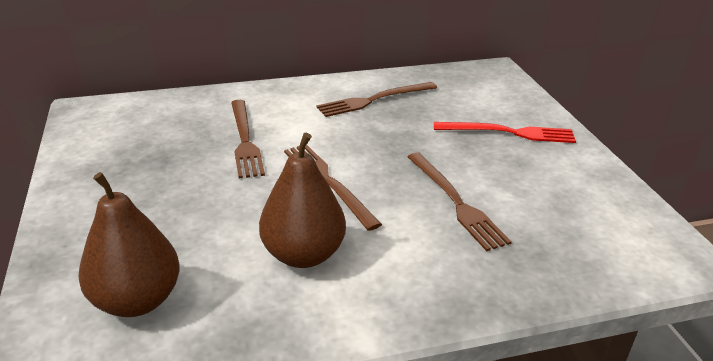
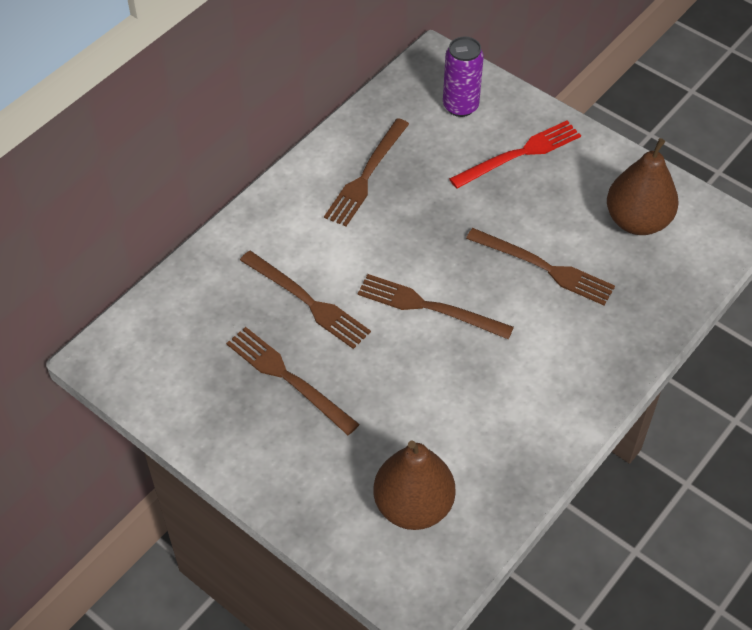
camera: 35 degrees left, 20 degrees up
(171, 172) = (288, 378): none -> brown fork
(303, 254) = (484, 391): brown pear -> brown pear (637, 221)
(488, 94) = (460, 106): none -> purple can

